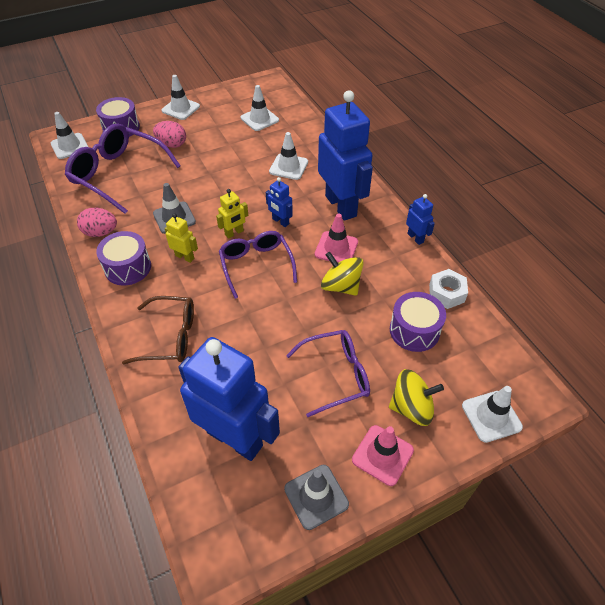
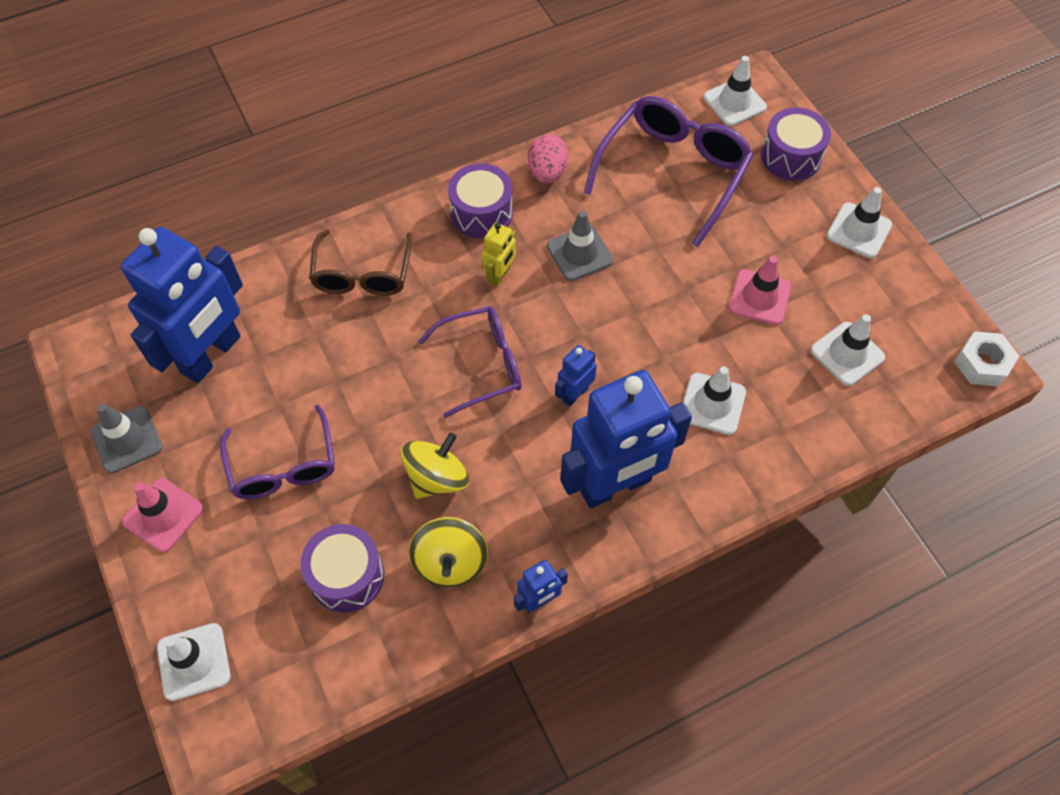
camera: 90 degrees right, 10 degrees up
(172, 144) = (755, 230): pink egg -> none
(234, 233) = (548, 332): yellow robot -> none
(336, 248) = (516, 474): pink traffic cone -> pink traffic cone (759, 297)
(411, 408) = (222, 557): yellow spinning top -> yellow spinning top (450, 562)
(446, 293) = (415, 634): white nut -> white nut (982, 364)

